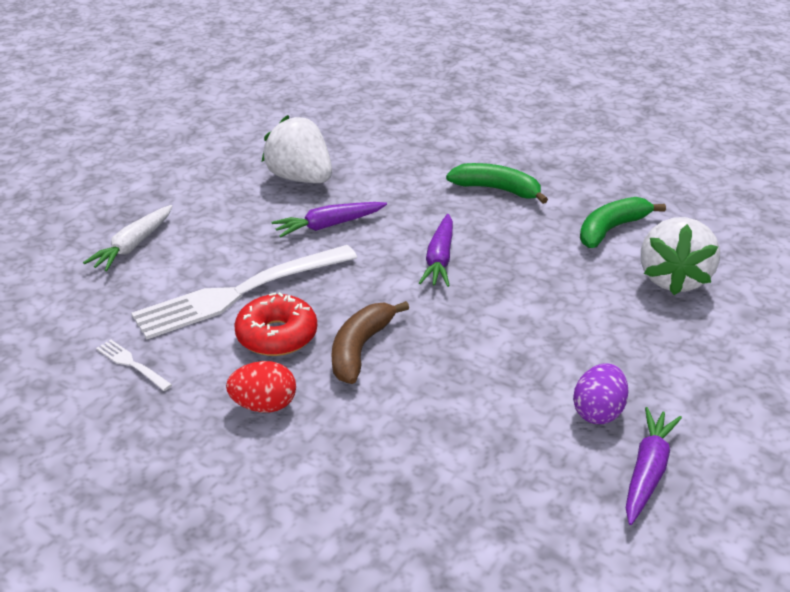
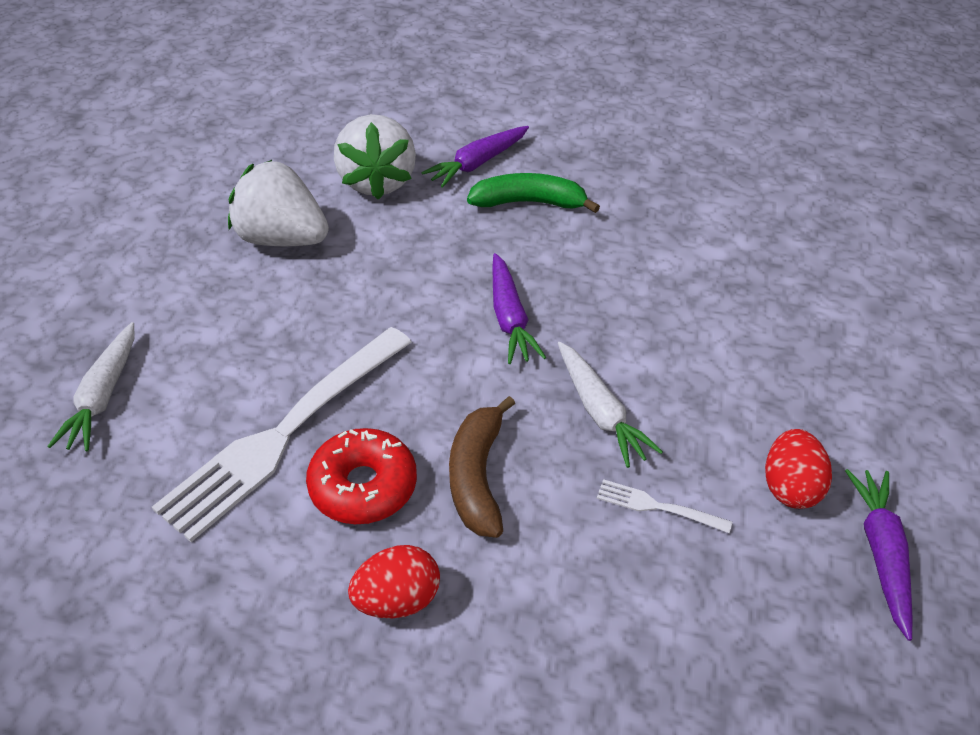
camera: 20 degrees left, 10 degrees up
(132, 364) = (189, 588): white fork -> white fork (658, 507)
(329, 225) = (351, 301): purple carrot -> purple carrot (478, 163)
(474, 331) = (600, 412): none -> white carrot
(598, 412) = (790, 487): purple egg -> red egg
(611, 229) = (682, 229): green banana -> none
(673, 279) = (779, 281): white strawberry -> white strawberry (377, 182)

